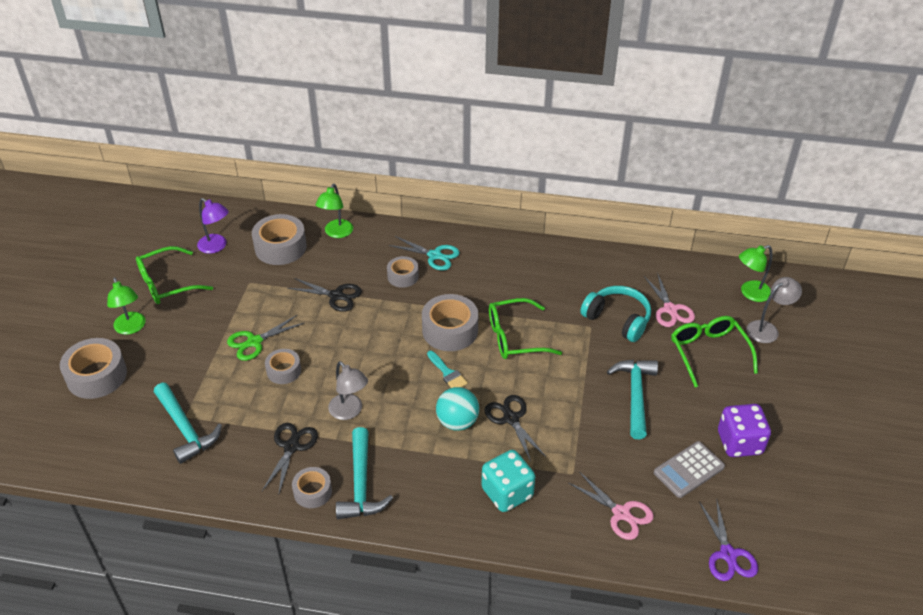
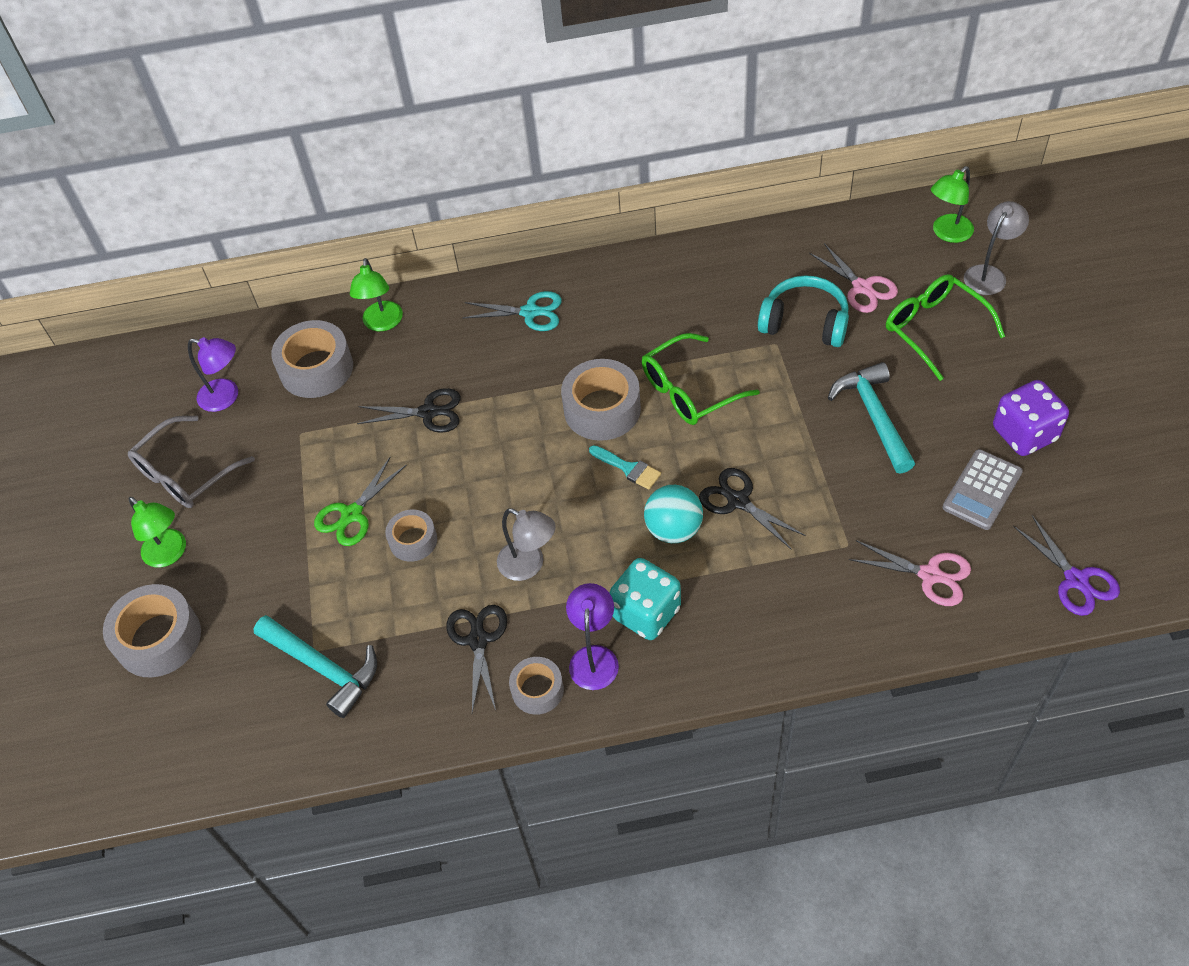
camera: 15 degrees left, 10 degrees up
(167, 284) = (185, 474): green glasses -> grey glasses
(361, 484) = (594, 657): turquoise hammer -> purple lamp
(403, 276) = (503, 355): grey tape -> none
(507, 493) = (781, 600): turquoise dice -> turquoise dice (646, 613)

